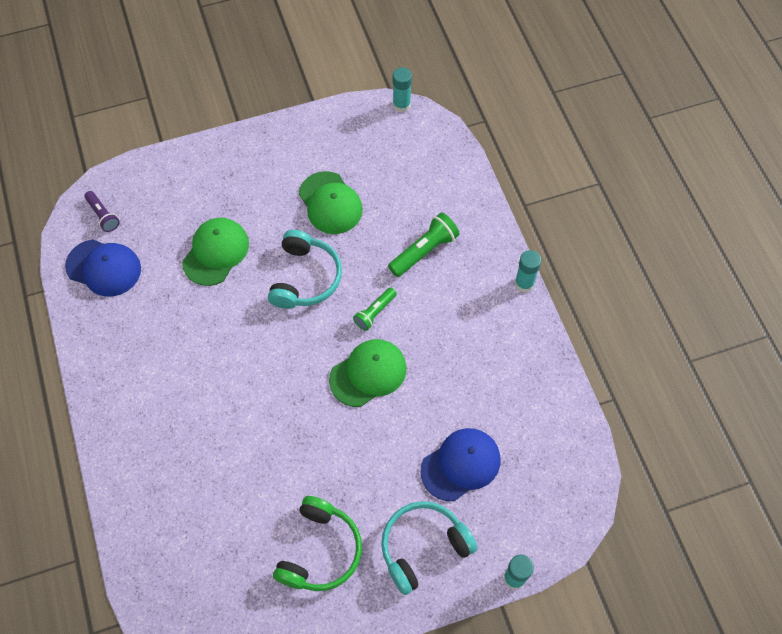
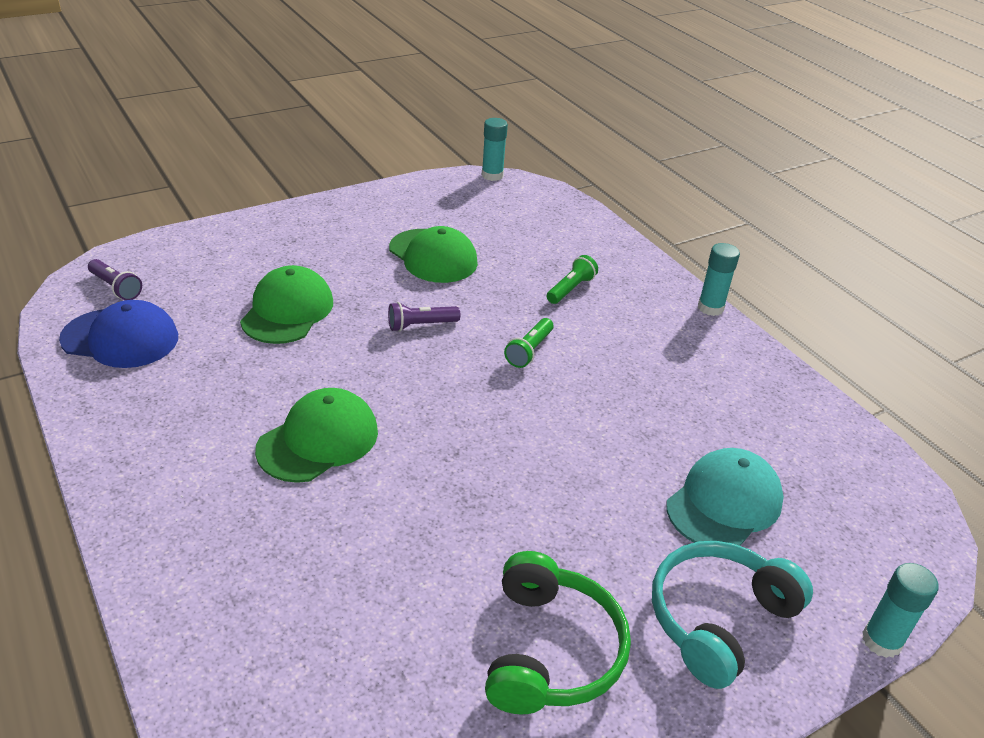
camera: 15 degrees left, 25 degrees down
(305, 278) = (421, 325): turquoise headphones -> purple flashlight
(368, 373) = (544, 414): green cap -> green cap (318, 440)
(424, 251) = (571, 289): green flashlight -> green flashlight, size x0.64
(461, 465) = (724, 503): blue cap -> turquoise cap

